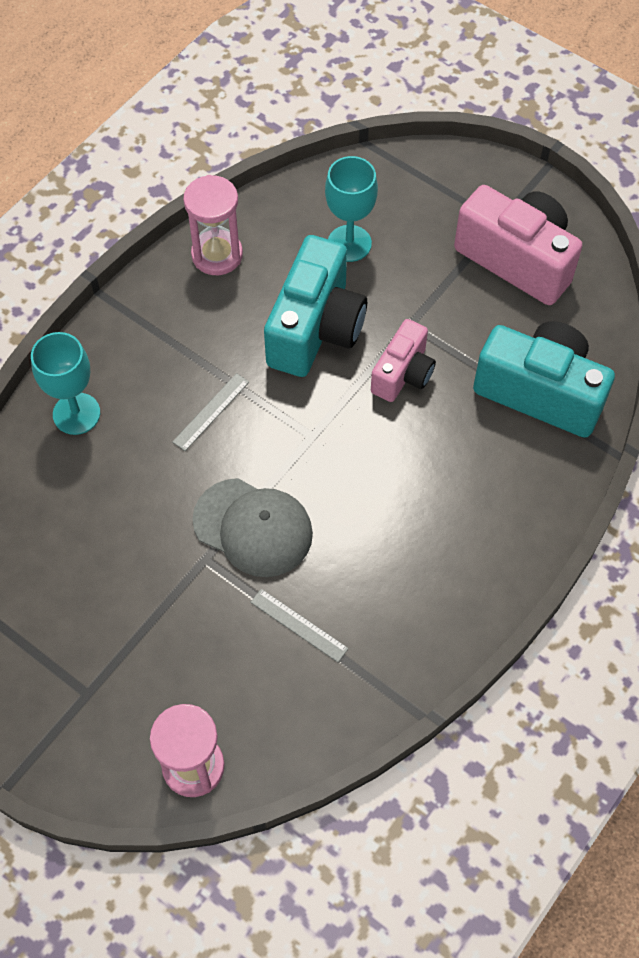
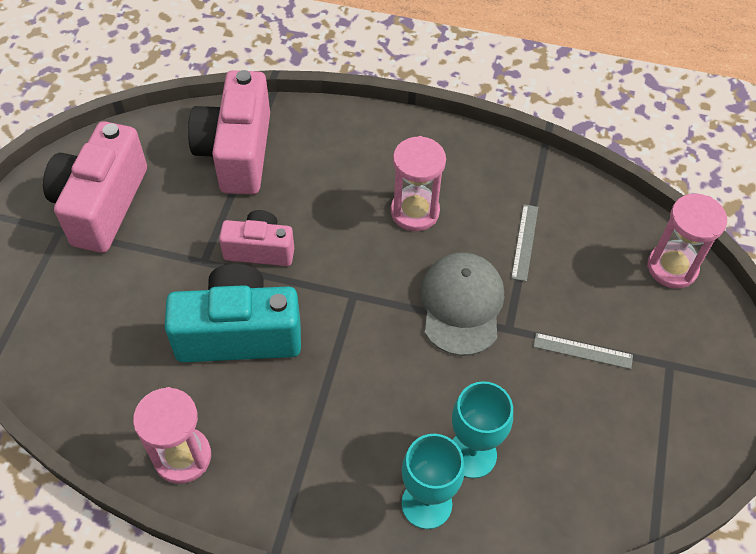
camera: 115 degrees left, 5 degrees down
(211, 412) = (367, 384): grey ruler -> grey ruler (582, 351)
(349, 243) = (127, 341): turquoise goblet -> turquoise goblet (472, 454)
(387, 532) = (415, 212): none -> pink hourglass
(540, 392) = (237, 152): turquoise camera -> pink camera

